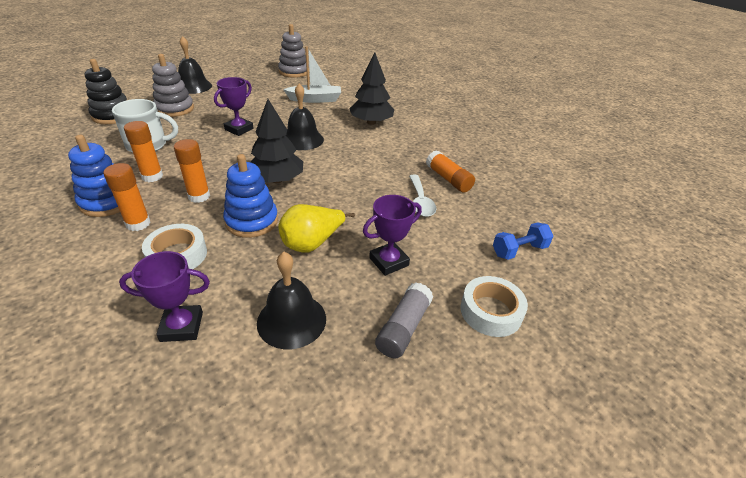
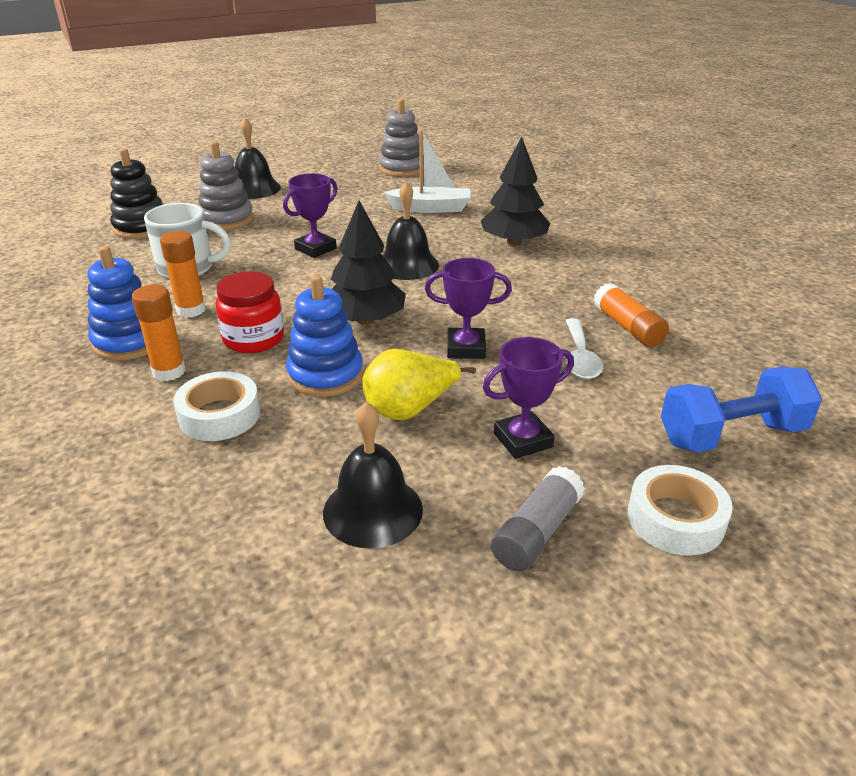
camera: 10 degrees right, 5 degrees down
(182, 326) = (220, 508): purple trophy -> purple trophy (466, 348)
(199, 196) = (253, 339): orange glue stick -> red jar
(519, 250) = (731, 435): blue dumbbell -> blue dumbbell, size x1.60

